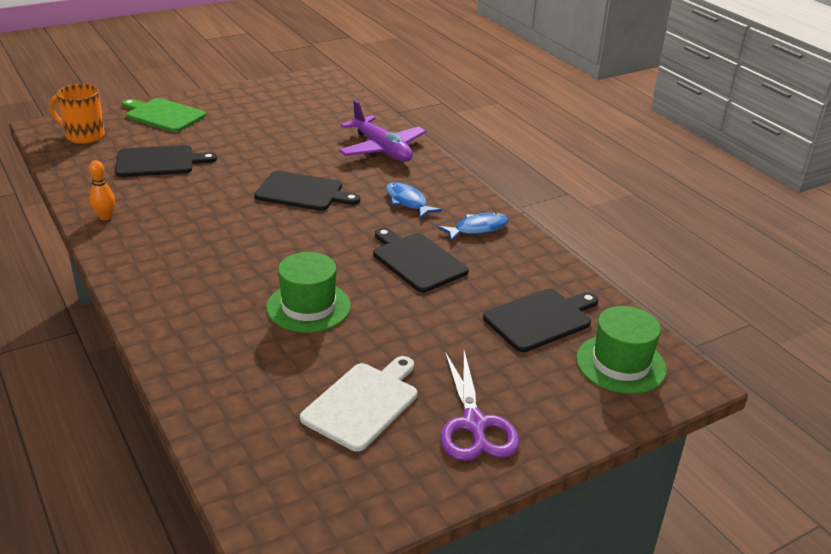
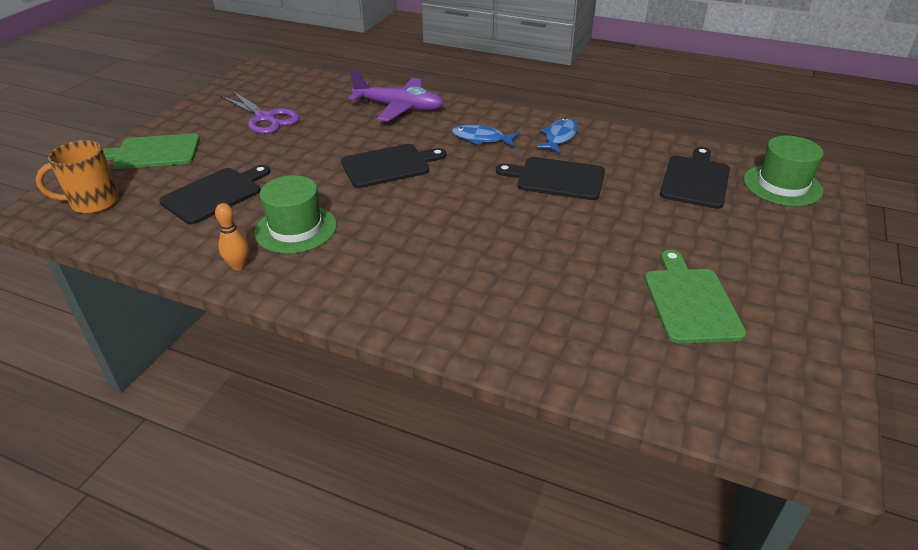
camera: 35 degrees left, 5 degrees up
(308, 306) = (537, 252): green hat -> green hat (296, 229)
(363, 403) = (690, 302): white cutting board -> green cutting board
(474, 424) = (775, 273): purple scissors -> purple scissors (265, 118)

